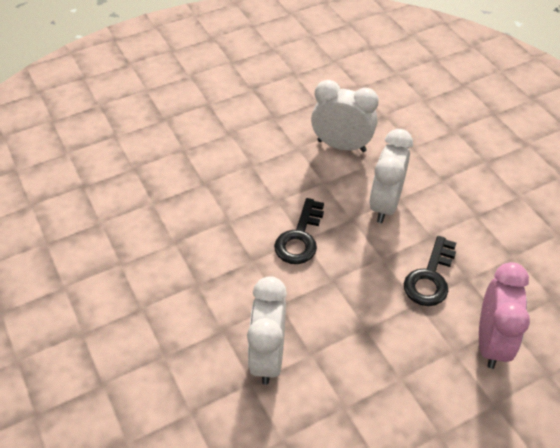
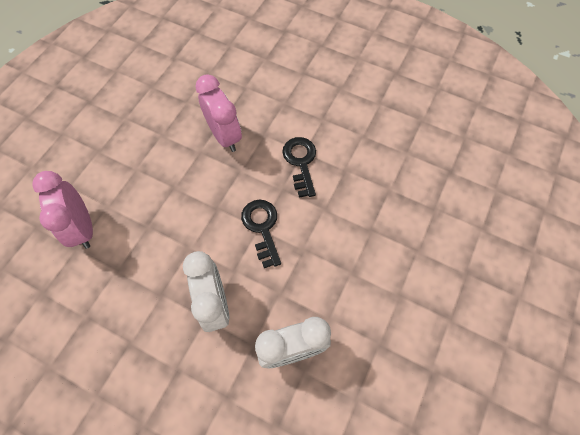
camera: 145 degrees right, 15 degrees up
(268, 356) = (224, 136): white clock -> pink clock
(430, 277) = (146, 254): black key -> black key (300, 162)

